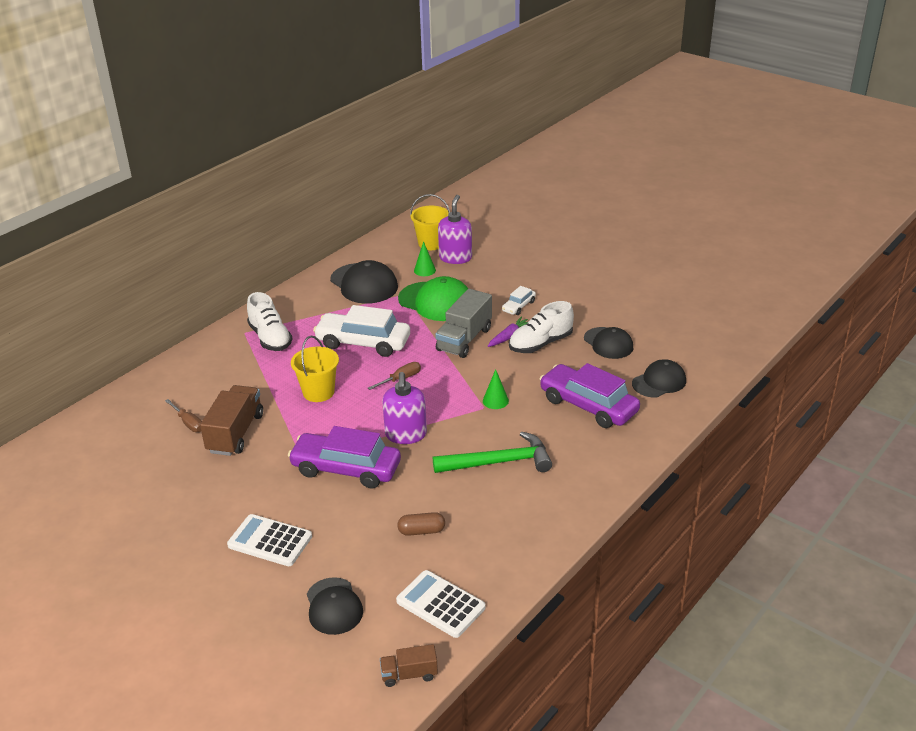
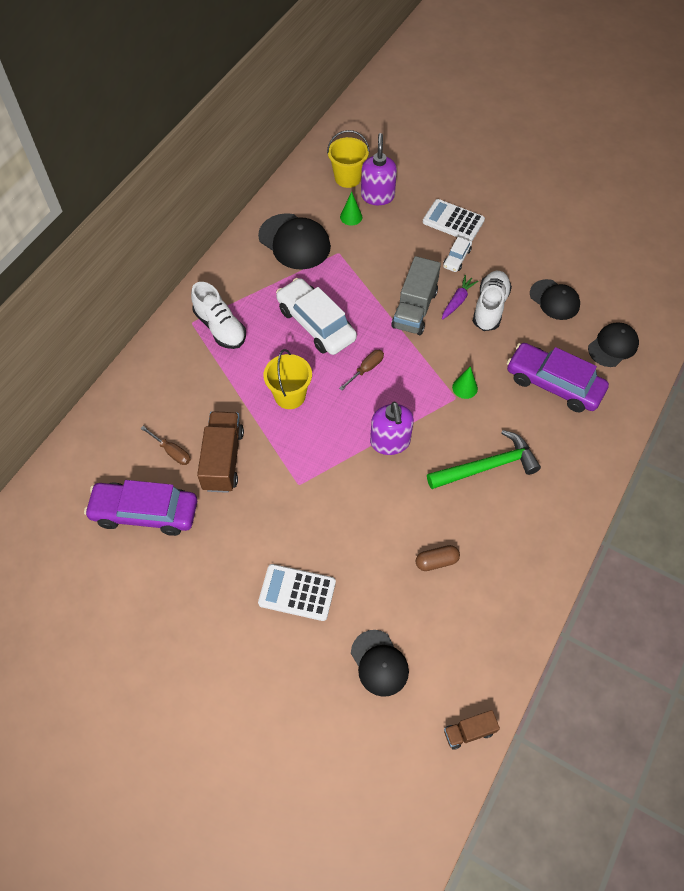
camera: 10 degrees left, 25 degrees up
(346, 469) = (344, 493): purple car -> purple car (145, 513)
(363, 342) = (316, 324): white car -> white car turned 45 degrees clockwise
(436, 302) = (373, 260): green cap -> none
(440, 604) = (476, 647): white calculator -> white calculator (453, 221)
(540, 344) = (490, 307): white shoe -> white shoe turned 150 degrees clockwise

